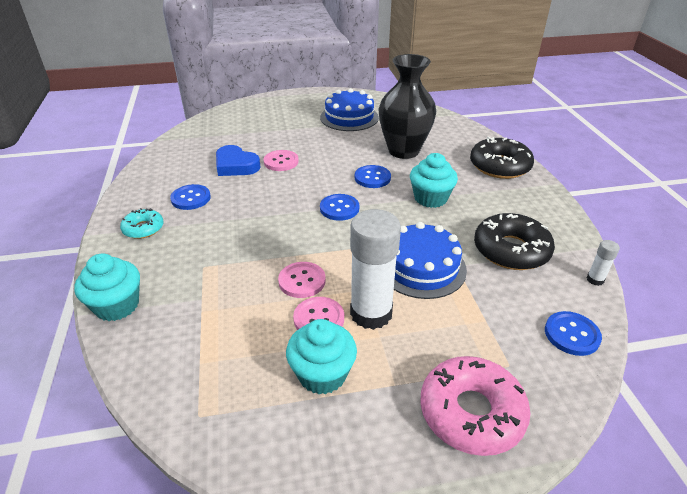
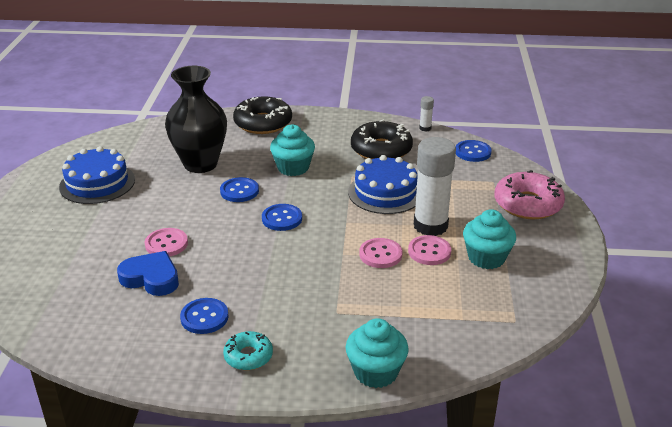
camera: 75 degrees left, 5 degrees down
(236, 165) = (151, 278): blue heart -> blue heart turned 120 degrees counterclockwise

